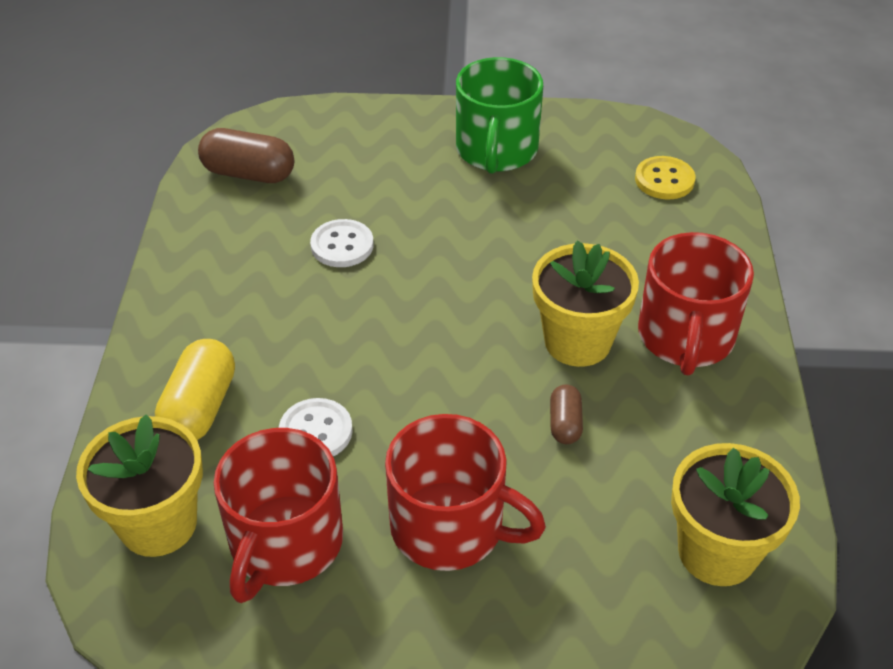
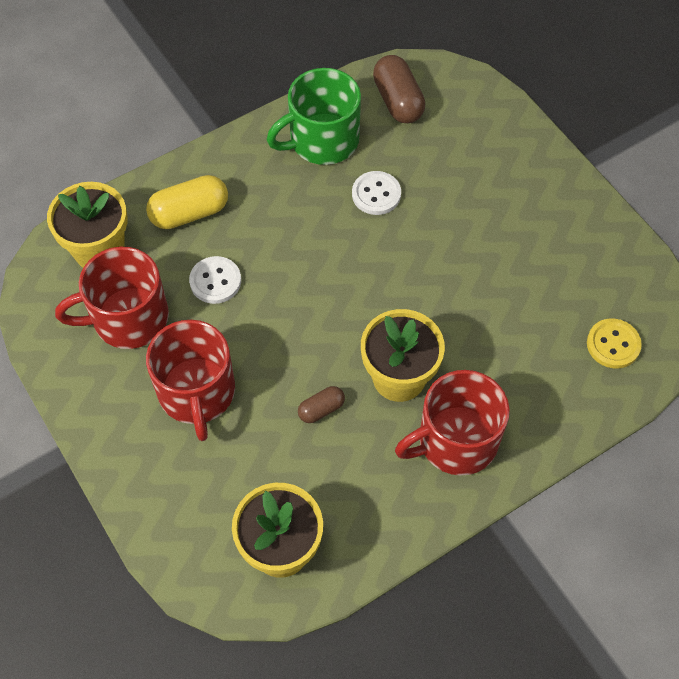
camera: 55 degrees right, 15 degrees up
(496, 150) = (549, 222): green mug -> green mug (322, 140)

